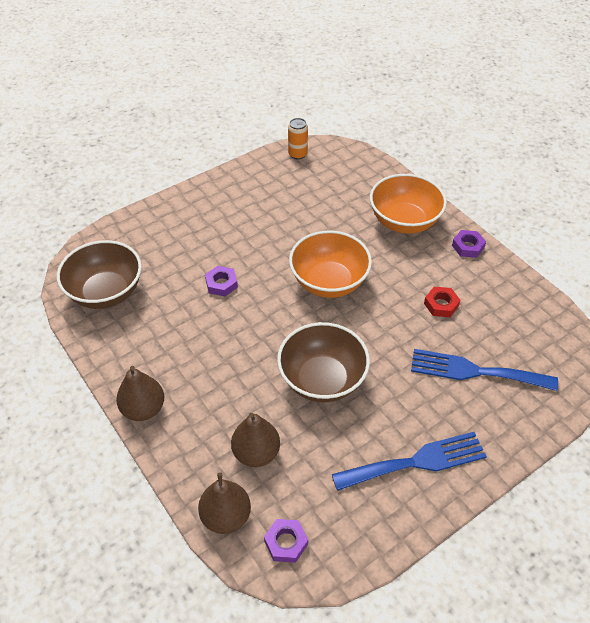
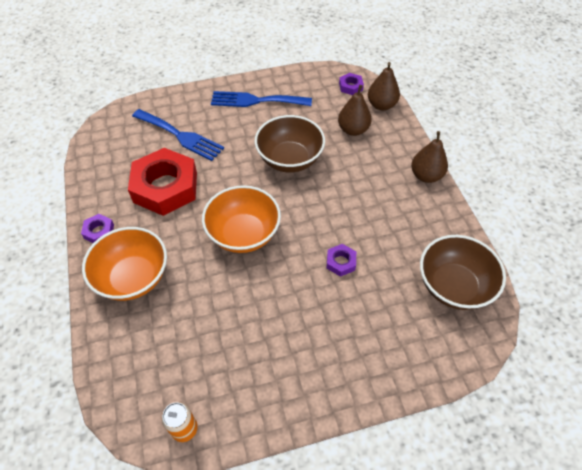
camera: 160 degrees left, 5 degrees up
(441, 305) = (165, 187): red nut -> red nut, size x2.37

